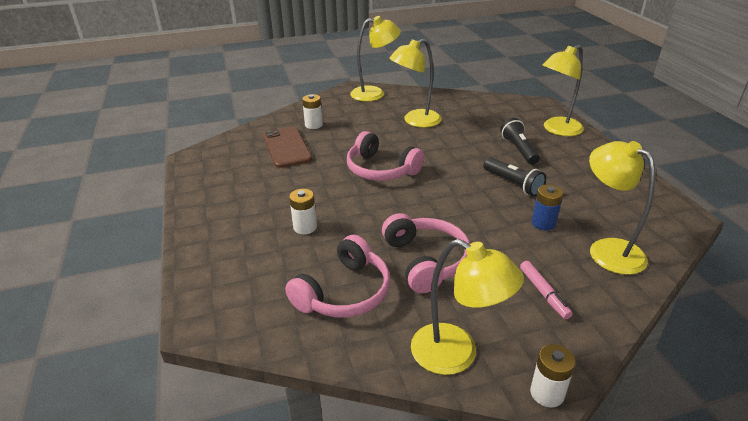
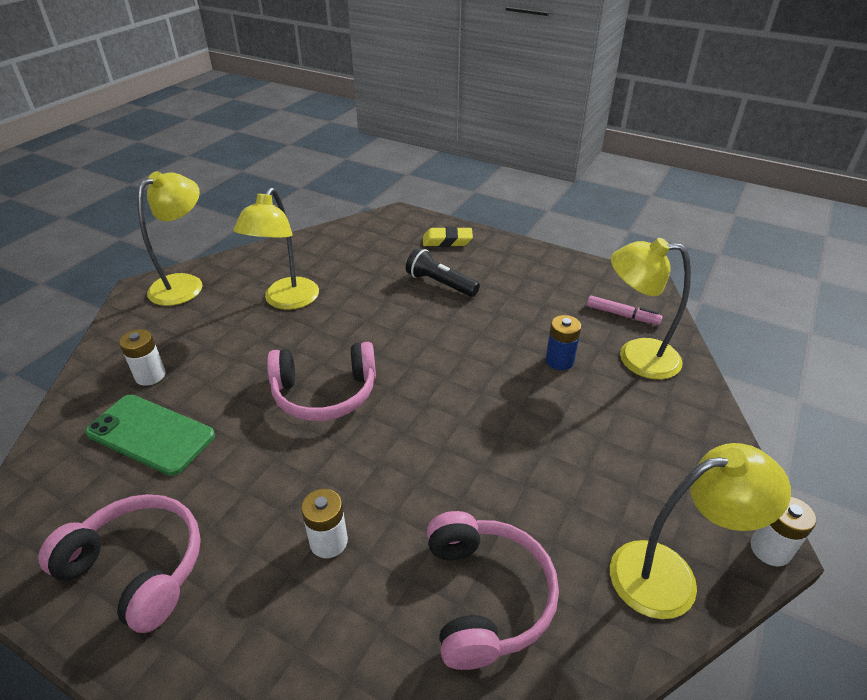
camera: 45 degrees left, 5 degrees up
(286, 147) = (150, 434): brown phone -> green phone
(426, 261) = (514, 483): pink headphones -> pink headphones (138, 567)
(513, 184) = (482, 329): black flashlight -> none
(544, 293) = (648, 441): pink marker -> pink marker (622, 315)
(557, 130) = (447, 241): yellow lamp -> yellow eraser

